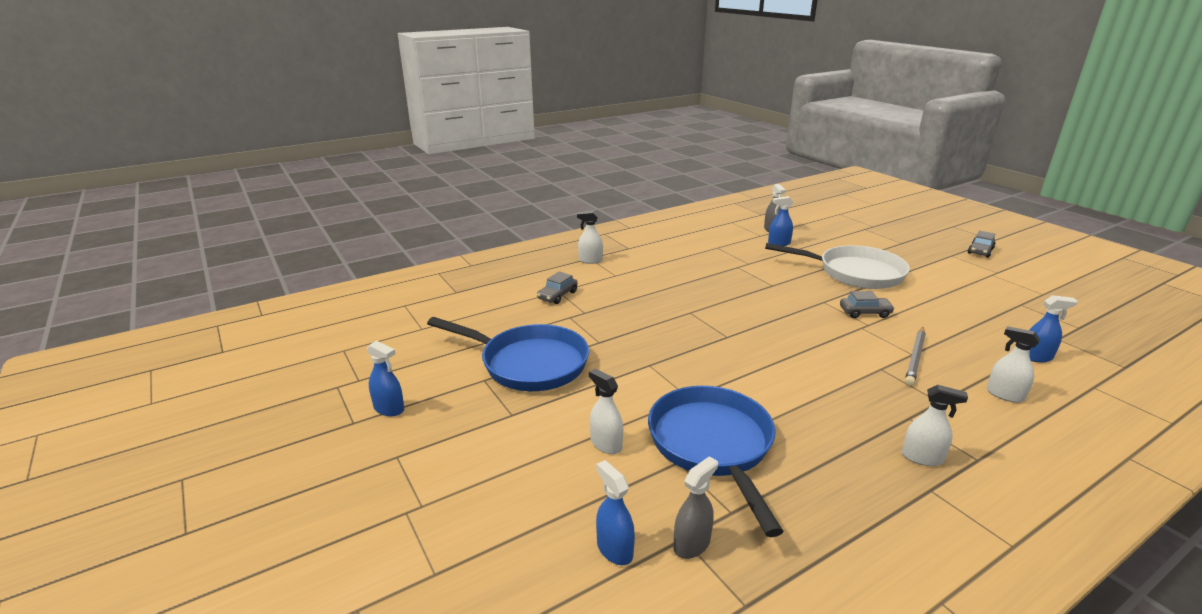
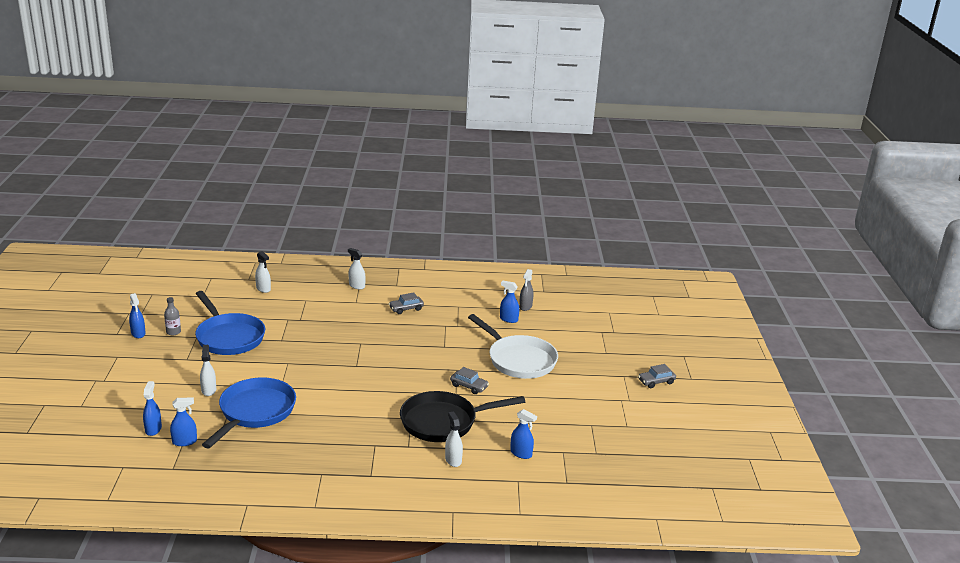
camera: 30 degrees right, 0 degrees up
(441, 386) = (173, 332): none -> grey bottle
(557, 295) = (301, 303): grey car -> grey car (406, 309)
(692, 544) = (184, 442): grey spray bottle -> blue spray bottle
(915, 358) = (443, 422): grey pencil -> black pan
(922, 457) = (344, 462): white spray bottle -> white spray bottle (263, 289)

